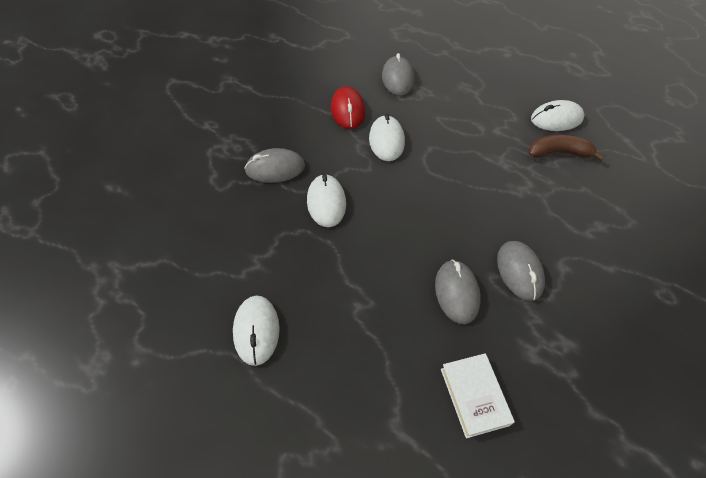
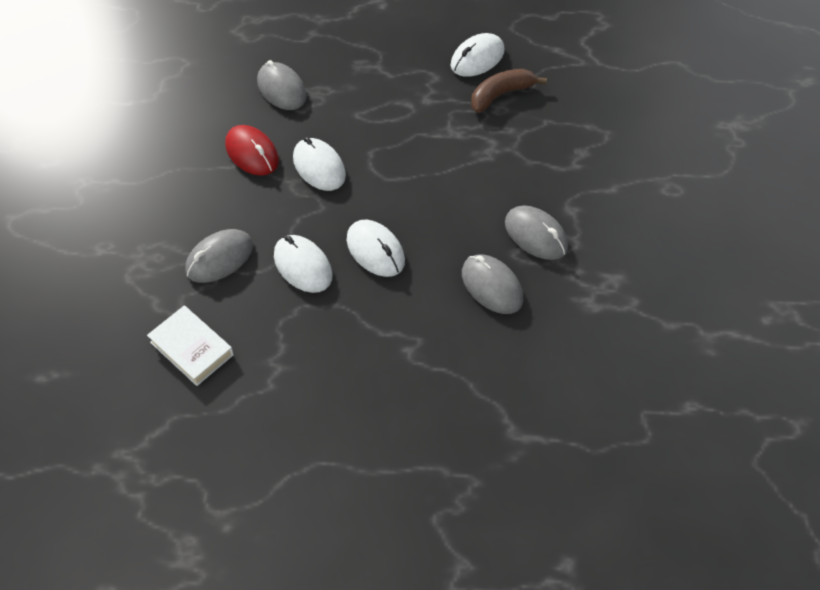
camera: 30 degrees left, 0 degrees up
(256, 331) = (326, 428): white mouse -> white mouse (375, 250)
(474, 396) = (565, 369): white book -> white book (192, 348)

